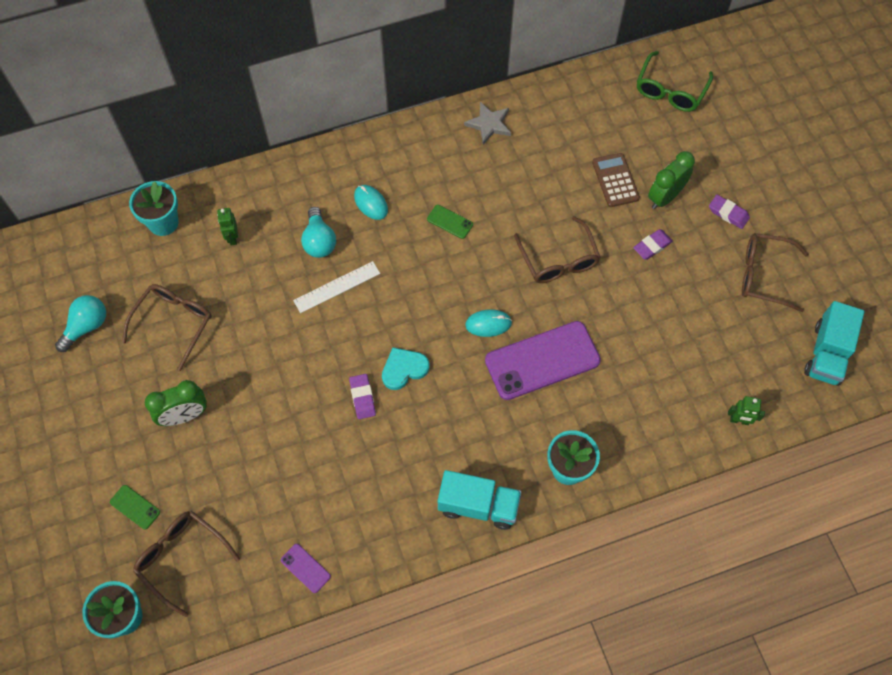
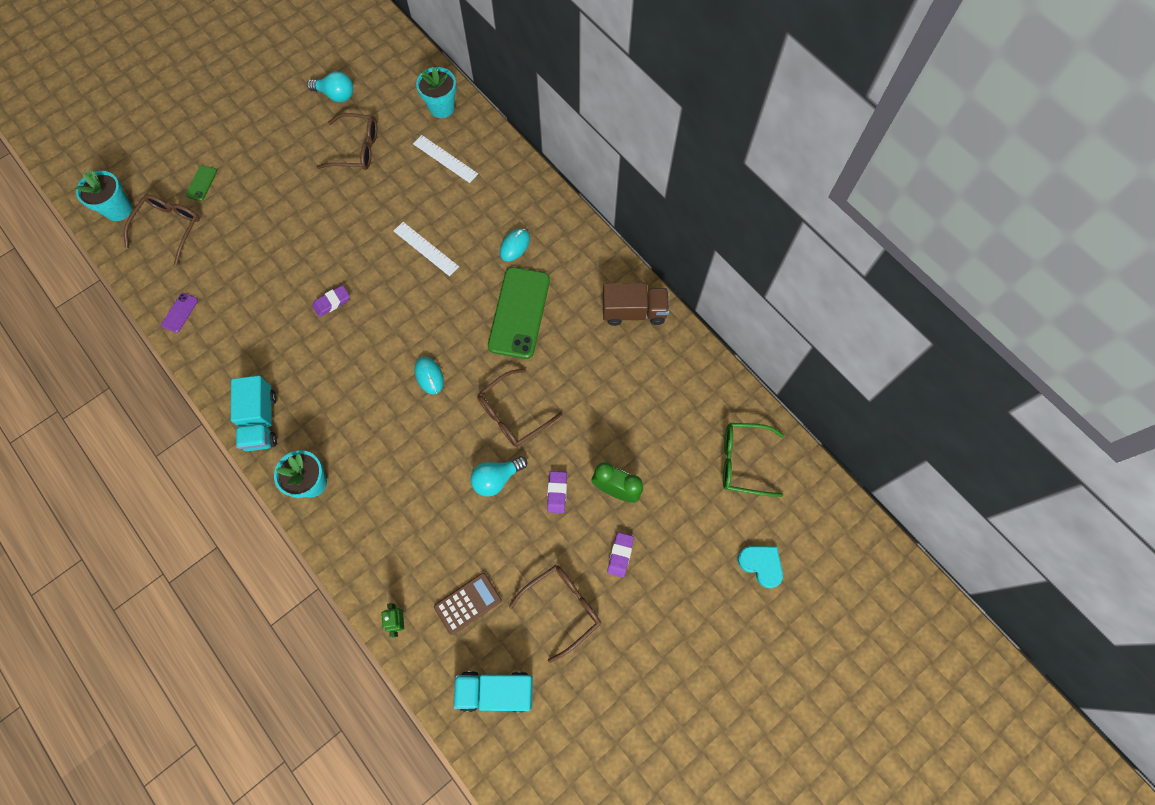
camera: 70 degrees right, 5 degrees up
(185, 416) = (282, 186): green clock -> none
(232, 238) = (445, 159): green robot -> white ruler
(319, 241) = (464, 220): turquoise light bulb -> turquoise light bulb (496, 478)
(404, 369) = (366, 324): turquoise heart -> turquoise heart (761, 564)
(450, 222) = (519, 313): green phone -> green phone, size x2.33
(489, 124) = (634, 311): grey star -> brown truck
(542, 361) = (407, 431): purple phone -> none
(615, 180) = (617, 439): brown calculator -> brown calculator (468, 603)
(652, 246) = (557, 492): purple eraser -> purple eraser turned 60 degrees clockwise
(764, 275) = (562, 607): brown glasses -> brown glasses turned 60 degrees clockwise

